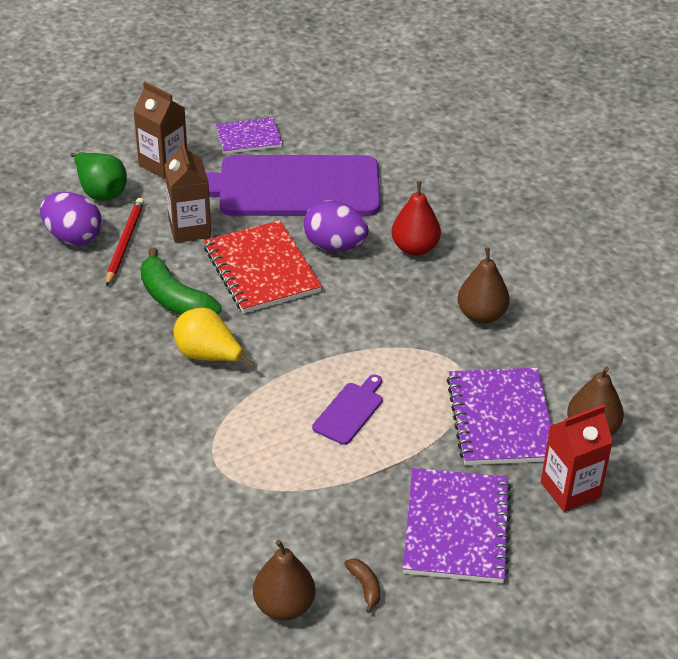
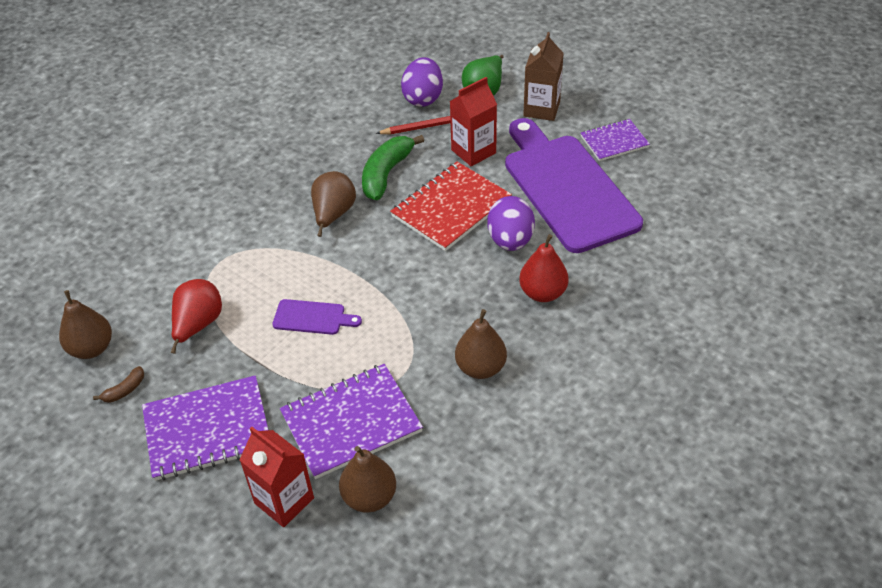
camera: 70 degrees right, 5 degrees up
(189, 229) = (473, 151): brown carton -> red carton
(208, 356) = (333, 215): yellow pear -> brown pear
(248, 137) = (614, 141): purple notebook -> purple notebook turned 75 degrees counterclockwise
(305, 504) = (198, 325): none -> red pear

